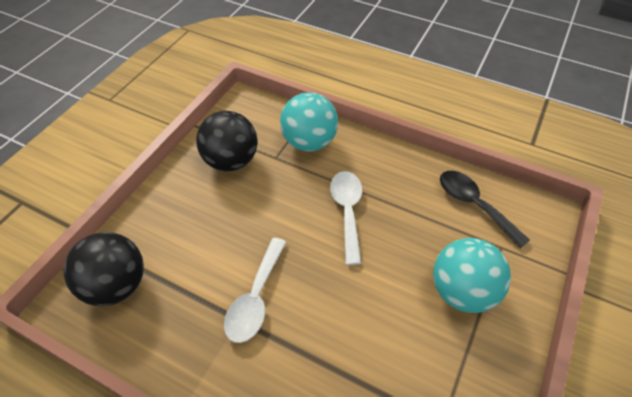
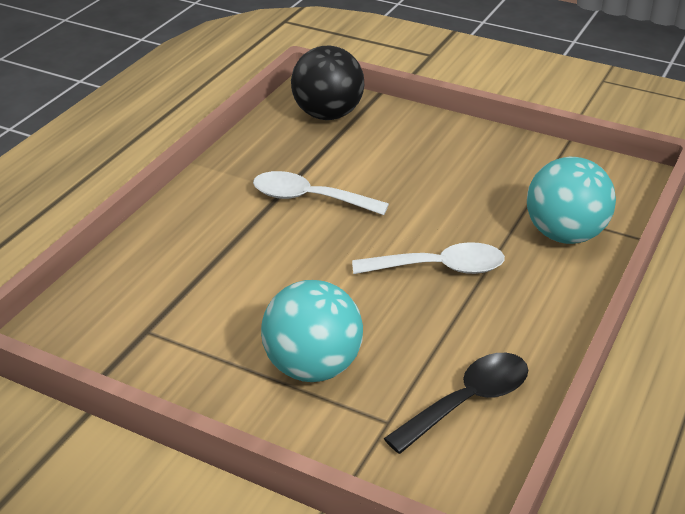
camera: 90 degrees right, 15 degrees down
(231, 161) = (512, 171): black ball -> none

